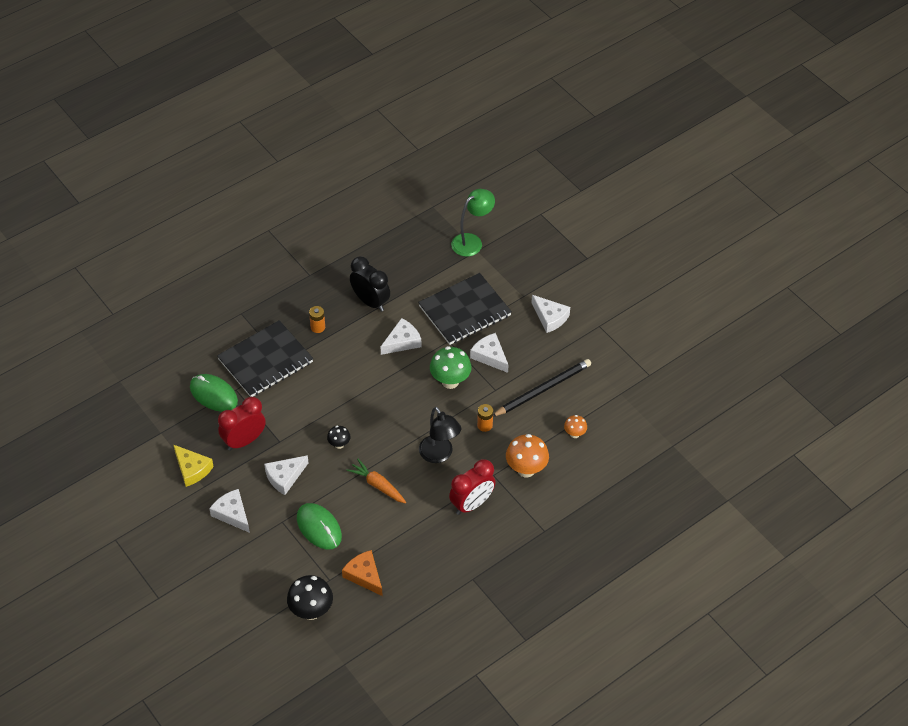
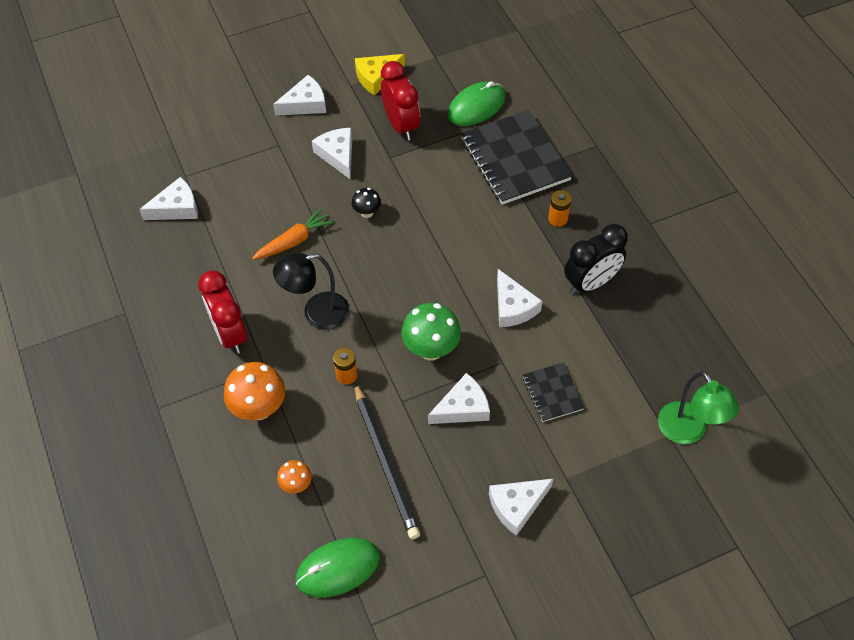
camera: 105 degrees right, 5 degrees up
(311, 611) = (153, 154): black mushroom -> none
(319, 527) = (257, 176): green mouse -> green mouse (338, 568)
(364, 575) = (176, 208): orange cheese -> white cheese
(464, 311) = (552, 393): black notebook -> black notebook, size x0.50

